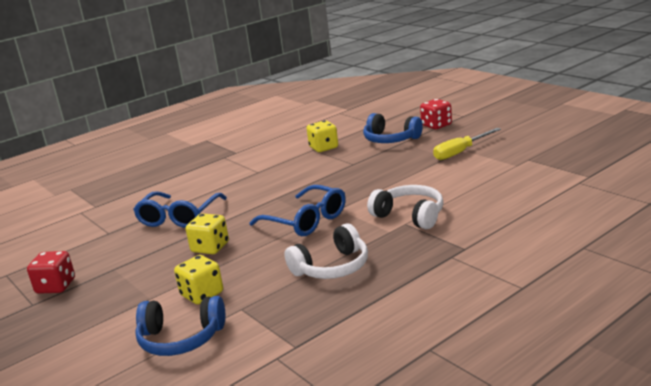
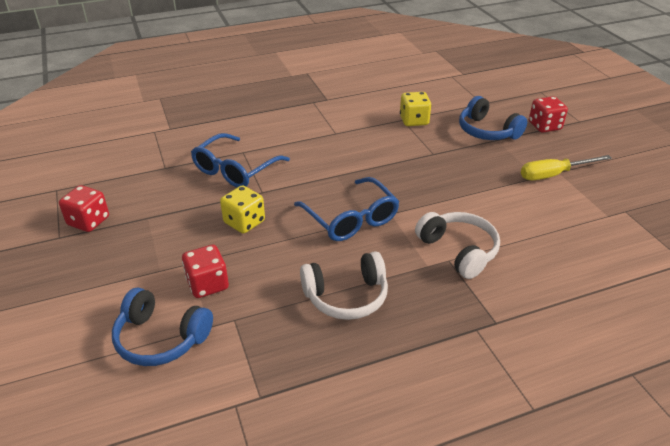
camera: 15 degrees right, 15 degrees up
(202, 294) = (207, 284): yellow dice -> red dice

